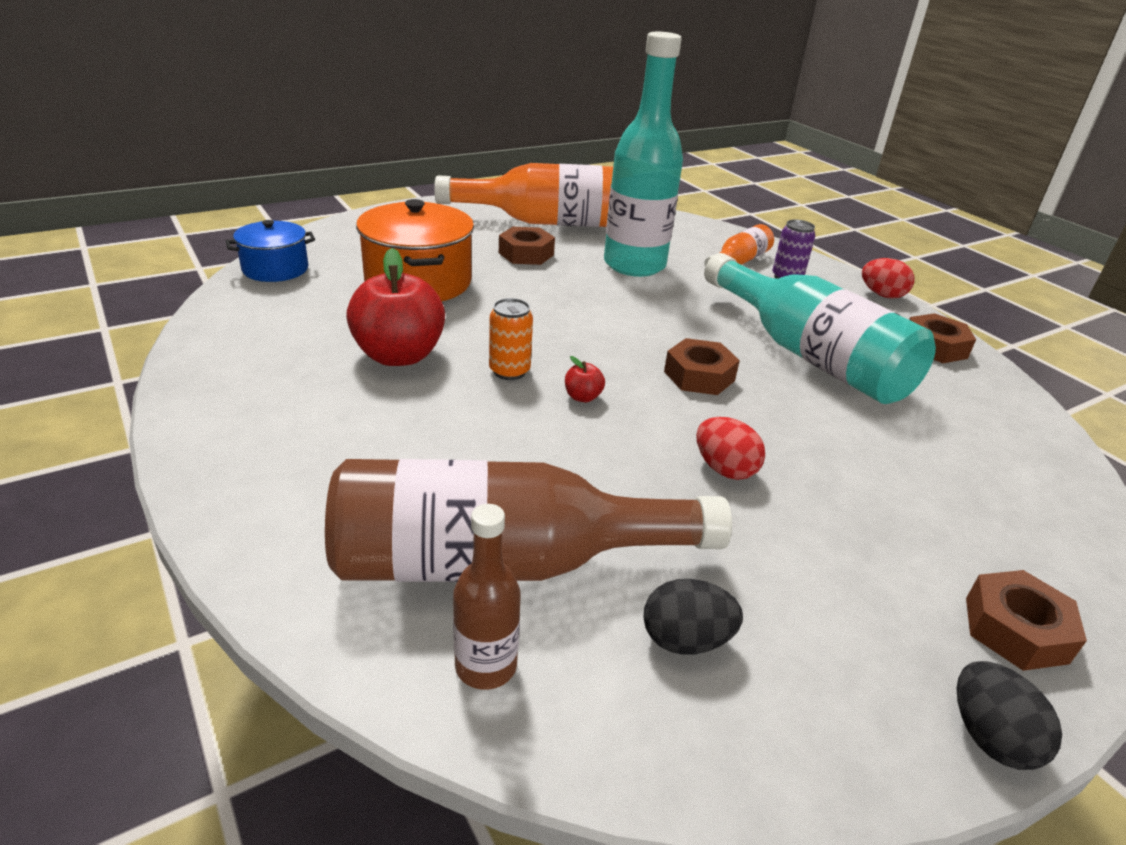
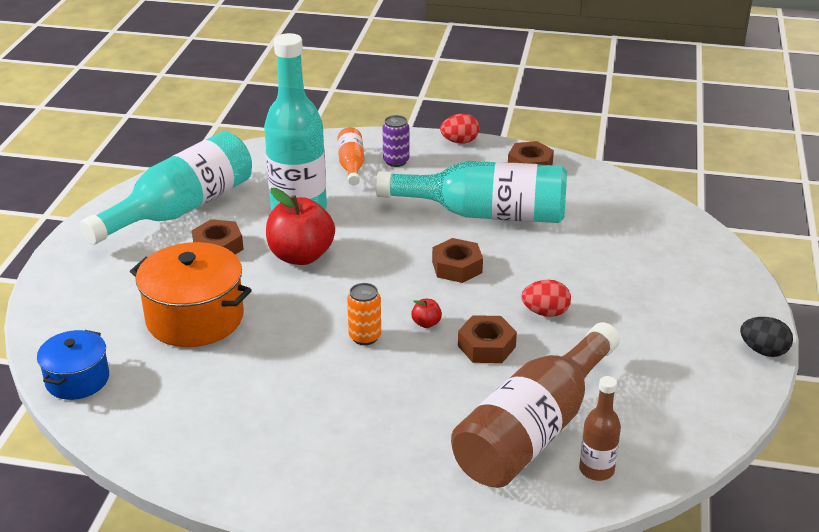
camera: 45 degrees left, 0 degrees up
(399, 355) = (289, 374): red apple -> red apple (301, 256)
(548, 222) = (181, 209): orange bottle -> turquoise bottle
(685, 640) = (641, 399): black egg -> none
(1015, 629) = (726, 302): brown nut -> brown nut (486, 346)

